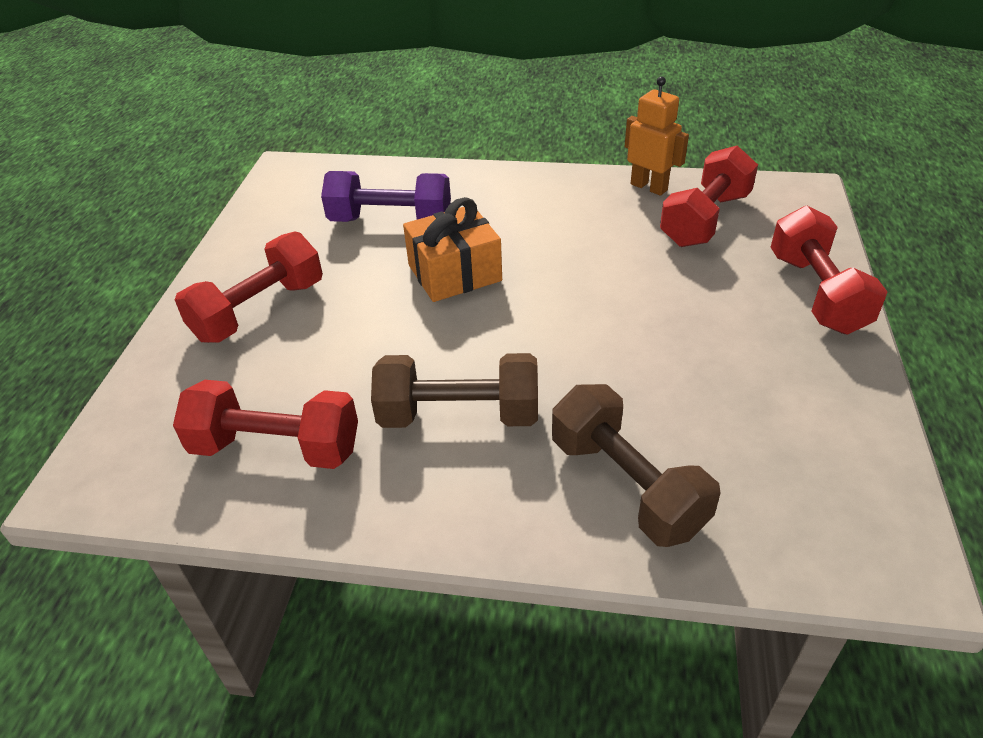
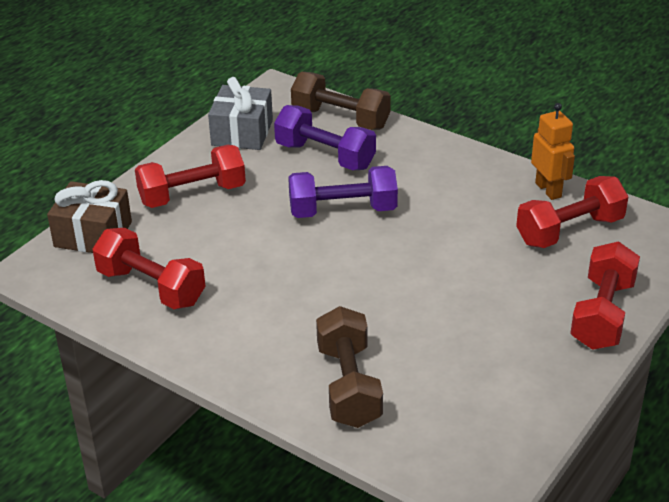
camera: 25 degrees right, 5 degrees down
(151, 403) = (93, 234): none -> brown gift
(276, 223) = (242, 133): none -> grey gift
(454, 273) = (343, 211): orange gift -> purple dumbbell
(459, 415) = (275, 307): brown dumbbell -> brown dumbbell (340, 119)

